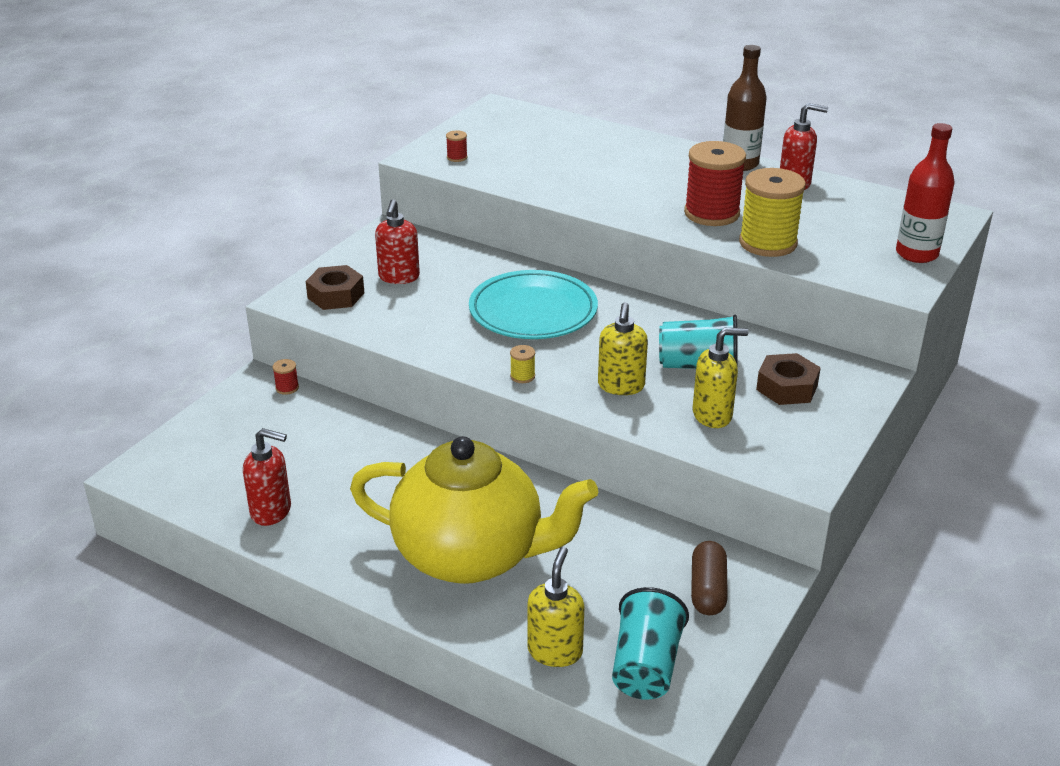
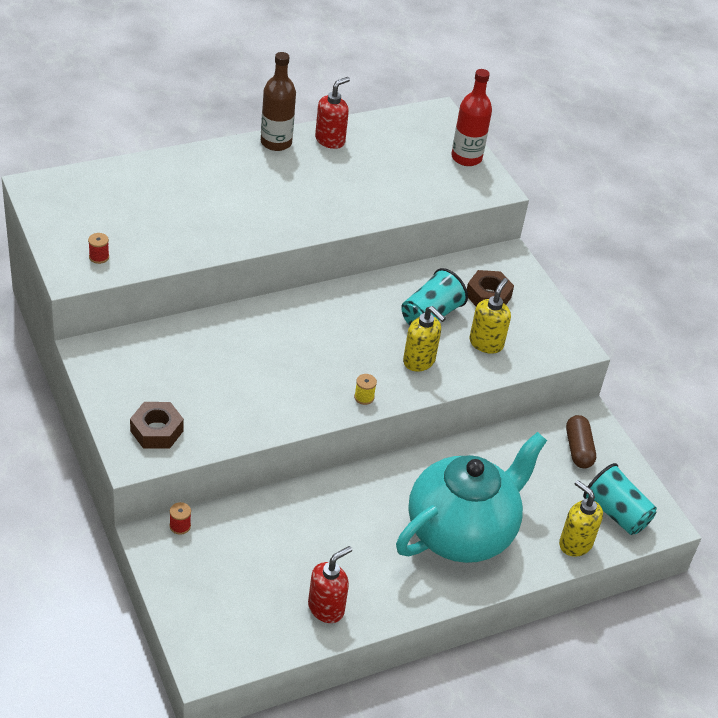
camera: 60 degrees left, 10 degrees up
(399, 277) = (168, 384): red soap dispenser -> none
(472, 555) = (462, 532): yellow teapot -> turquoise teapot
(533, 311) = (290, 346): turquoise plate -> none
(707, 590) = (578, 449): brown capsule -> brown capsule turned 45 degrees clockwise
(711, 213) = (328, 198): red spool -> none
(767, 243) = (391, 202): yellow spool -> none

